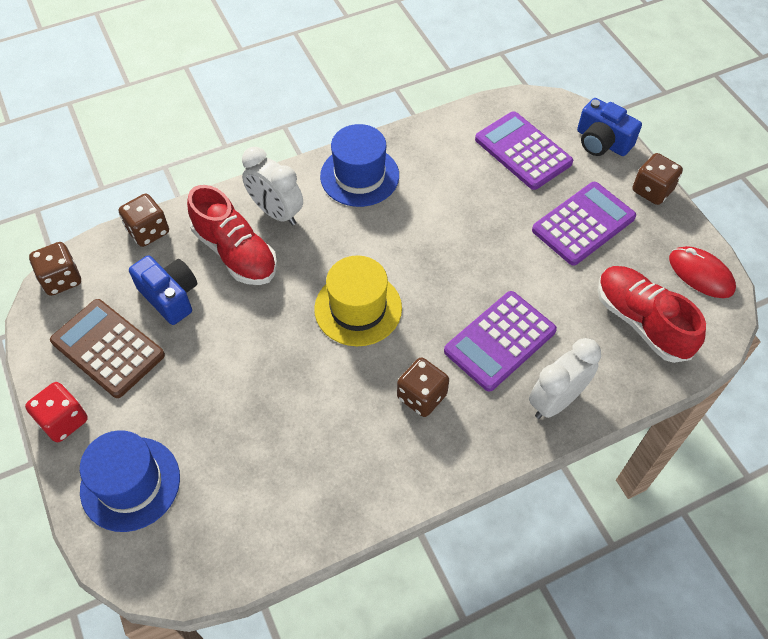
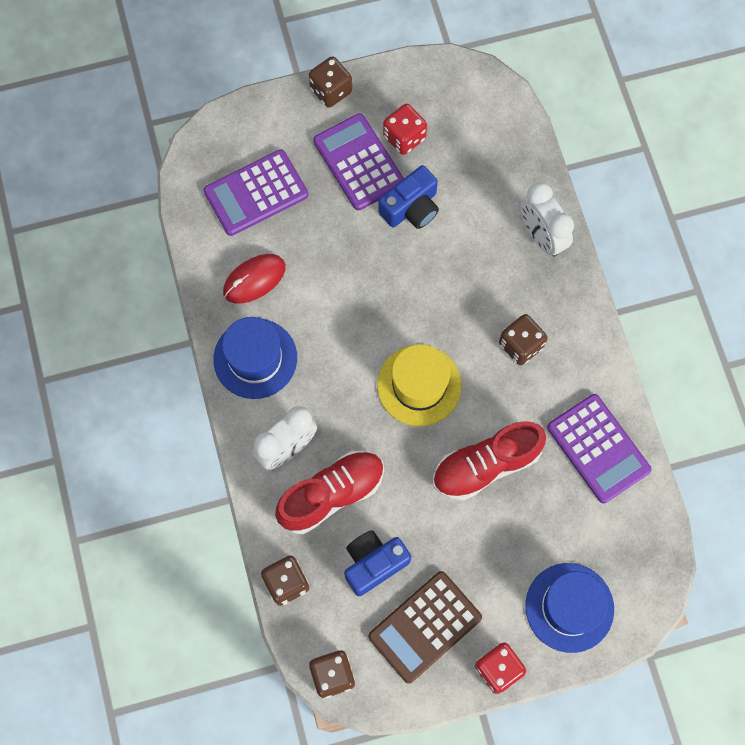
camera: 80 degrees left, 15 degrees up
(499, 341) = (475, 267): purple calculator -> purple calculator (598, 448)
(602, 142) = (260, 116): blue camera -> blue camera (411, 208)
(625, 257) = (404, 137): none -> red dice
(641, 322) = (475, 145): red shoe -> red shoe (486, 465)
(701, 274) = (434, 81): red mouse -> red mouse (254, 279)

